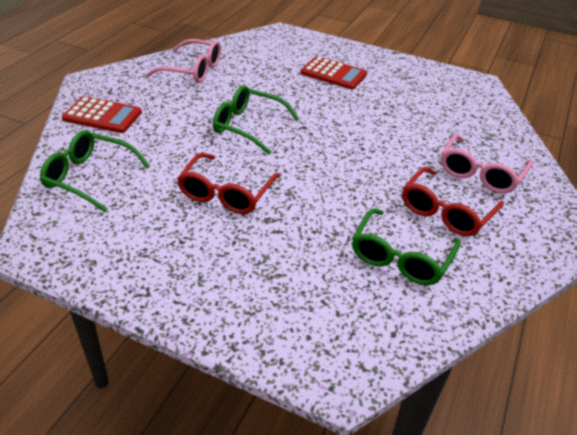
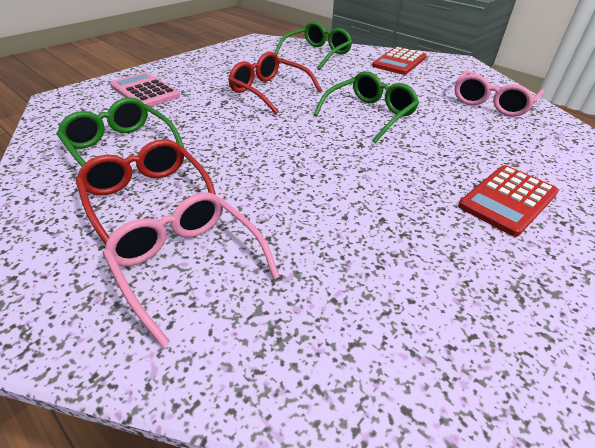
camera: 110 degrees right, 0 degrees up
(277, 297) = (145, 91): none -> pink calculator

